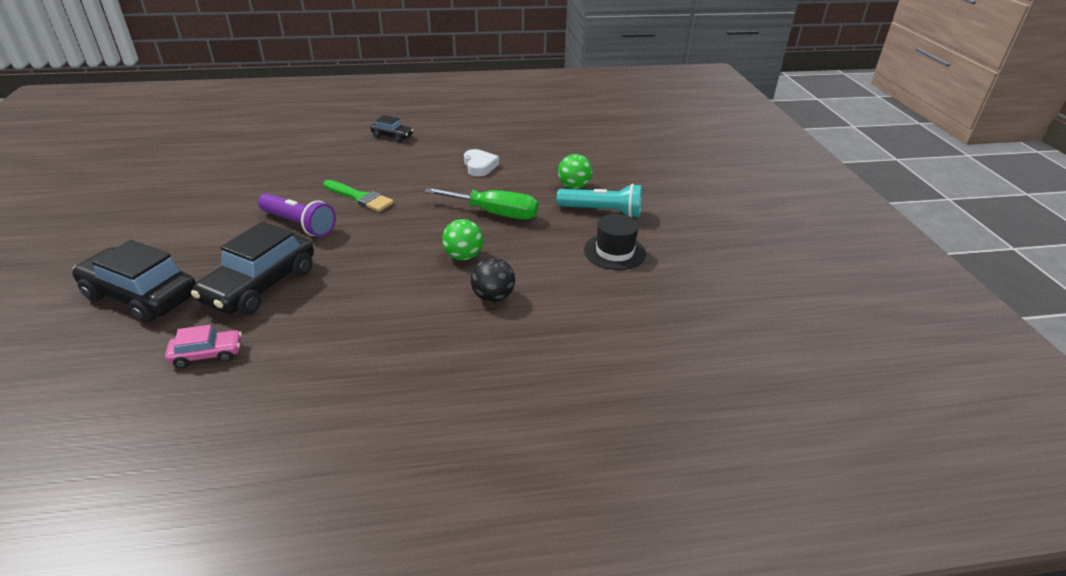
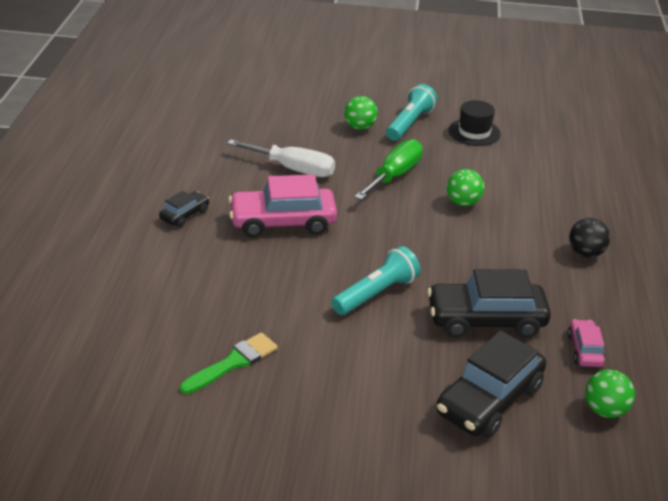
camera: 75 degrees left, 0 degrees up
(107, 372) = (604, 410): none -> green ball
(261, 286) = (485, 320): black car -> black car turned 135 degrees clockwise
(299, 224) = (376, 293): purple flashlight -> turquoise flashlight
(359, 197) = (332, 250): green brush -> green brush (233, 363)
(395, 172) = (283, 222): none -> pink car
(479, 166) = (293, 169): white heart -> white screwdriver
(493, 297) = (525, 197): black ball -> black ball (585, 253)

